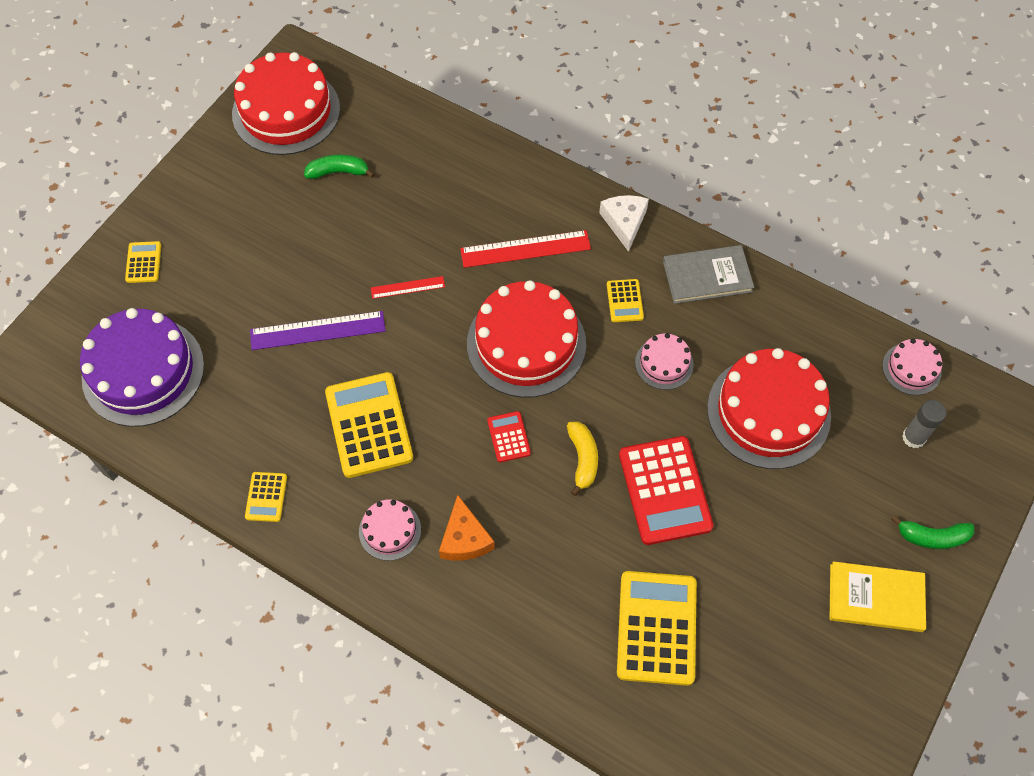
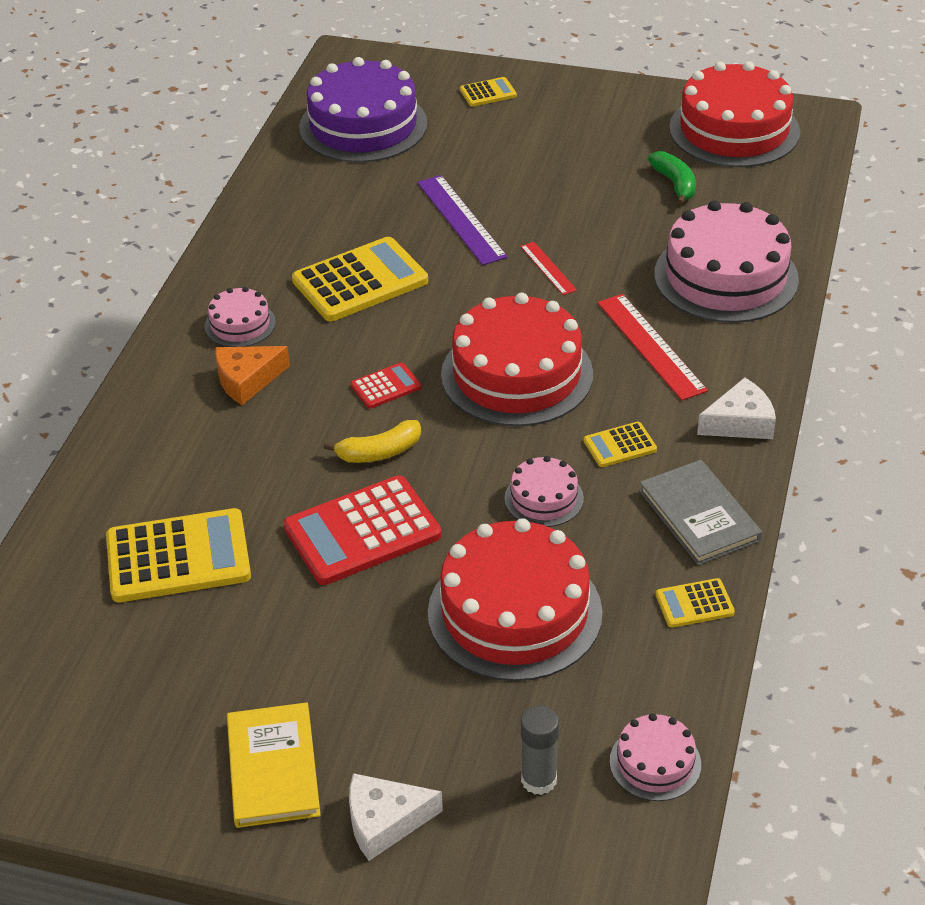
camera: 75 degrees right, 20 degrees down
(266, 497) = (251, 234): yellow calculator -> yellow calculator (694, 604)
(465, 178) = (726, 277): none -> pink cake
(932, 537) = (384, 822): green banana -> white cheese

